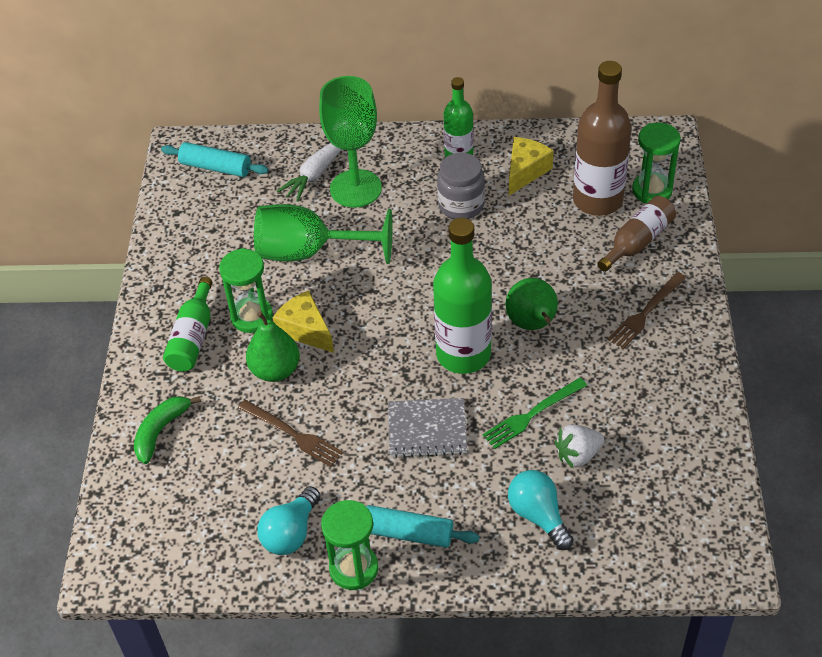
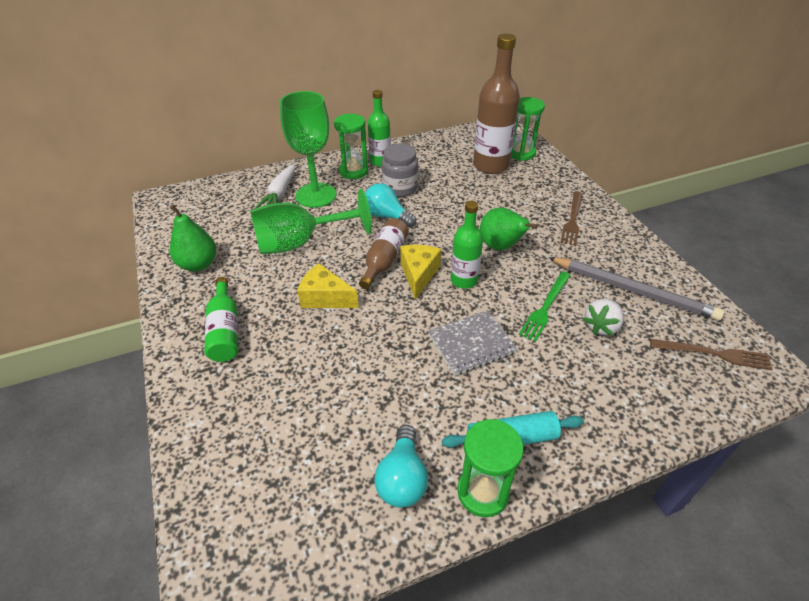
camera: 25 degrees left, 5 degrees down
(161, 431) = (225, 422): green banana -> none
(216, 167) = (196, 206): turquoise rolling pin -> none
(252, 317) = (273, 300): green hourglass -> green hourglass (353, 171)
(275, 370) = (314, 335): green pear -> green pear (198, 264)
(293, 434) = (357, 384): brown fork -> brown fork (714, 354)
(463, 354) = (464, 280): green bottle -> green bottle, size x0.59
(525, 171) = (432, 160): yellow cheese -> yellow cheese (418, 274)
(538, 516) = (607, 384): turquoise light bulb -> turquoise light bulb (387, 216)
(637, 242) = (534, 181): brown bottle -> brown bottle (384, 260)
(647, 425) = (633, 290): none -> grey pencil

